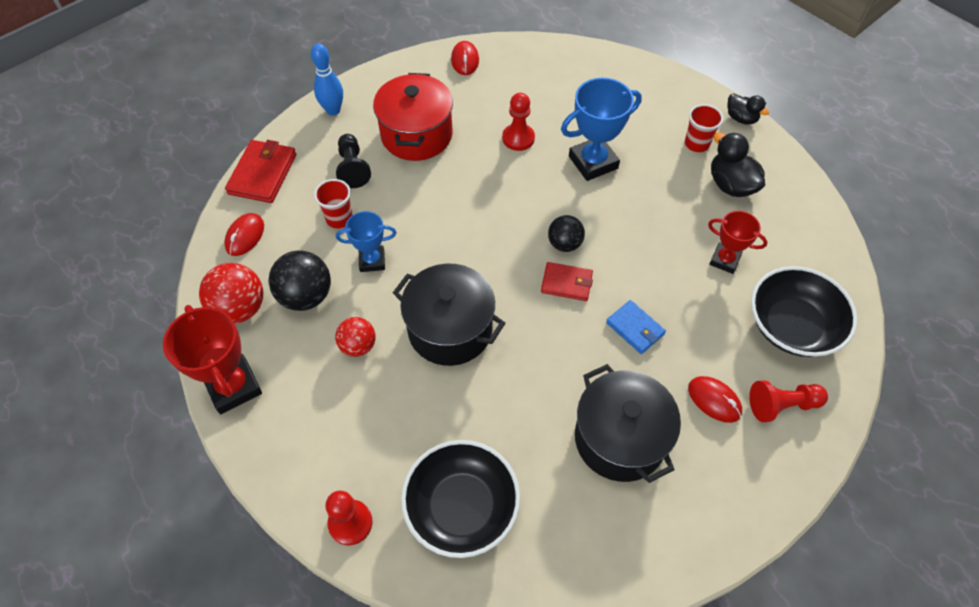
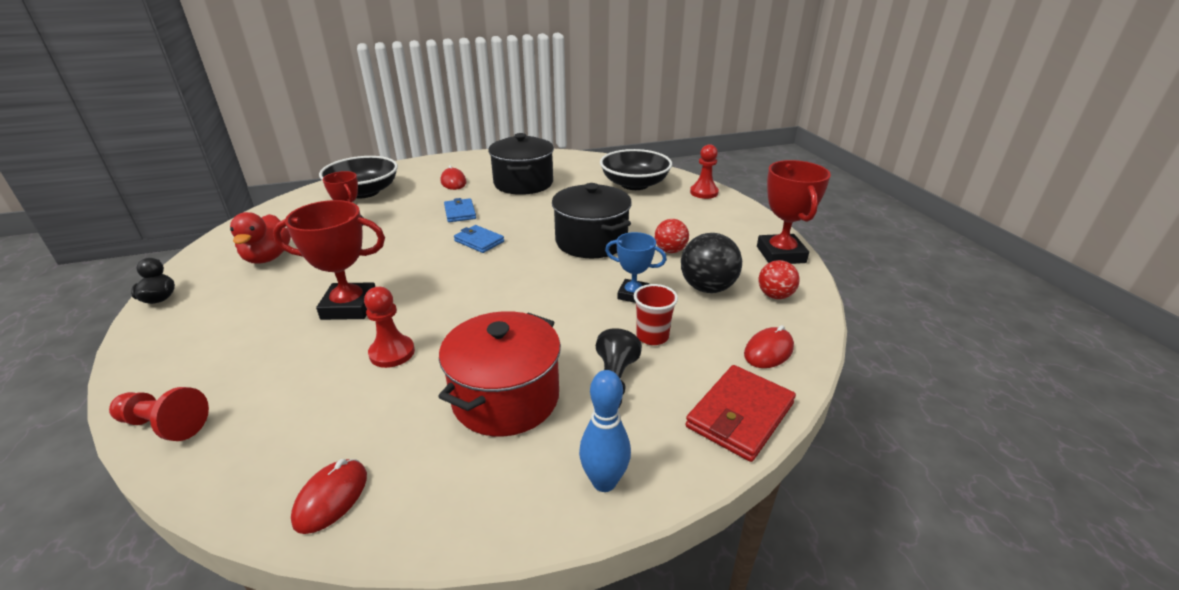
camera: 155 degrees left, 25 degrees down
(240, 308) = (775, 295): red ball -> red ball, size x0.64
(564, 244) = (453, 261): black ball -> none
(566, 283) = (479, 241): red wallet -> blue wallet
(593, 162) = (349, 307): blue trophy -> red trophy
(696, 144) = (237, 292): red cup -> none
(730, 185) = (268, 257): black duck -> red duck
(782, 405) = (420, 174): red pawn -> red pawn (165, 425)

